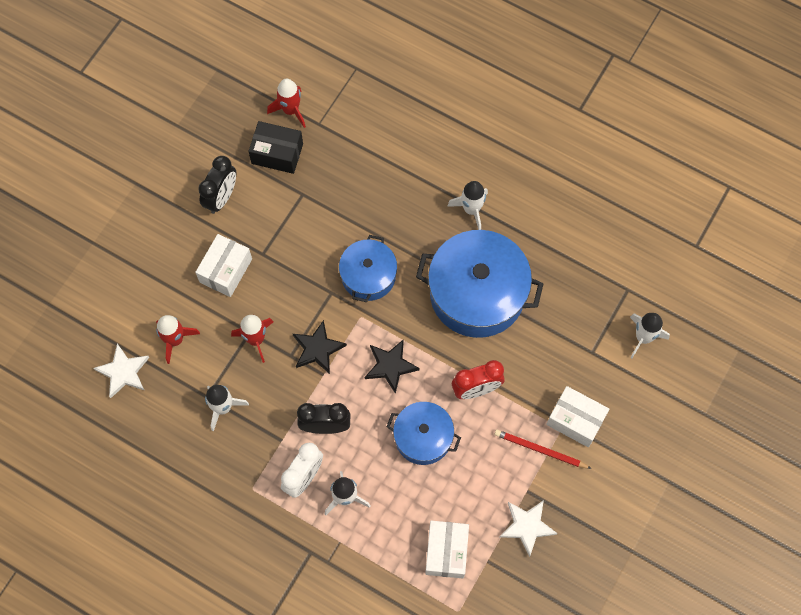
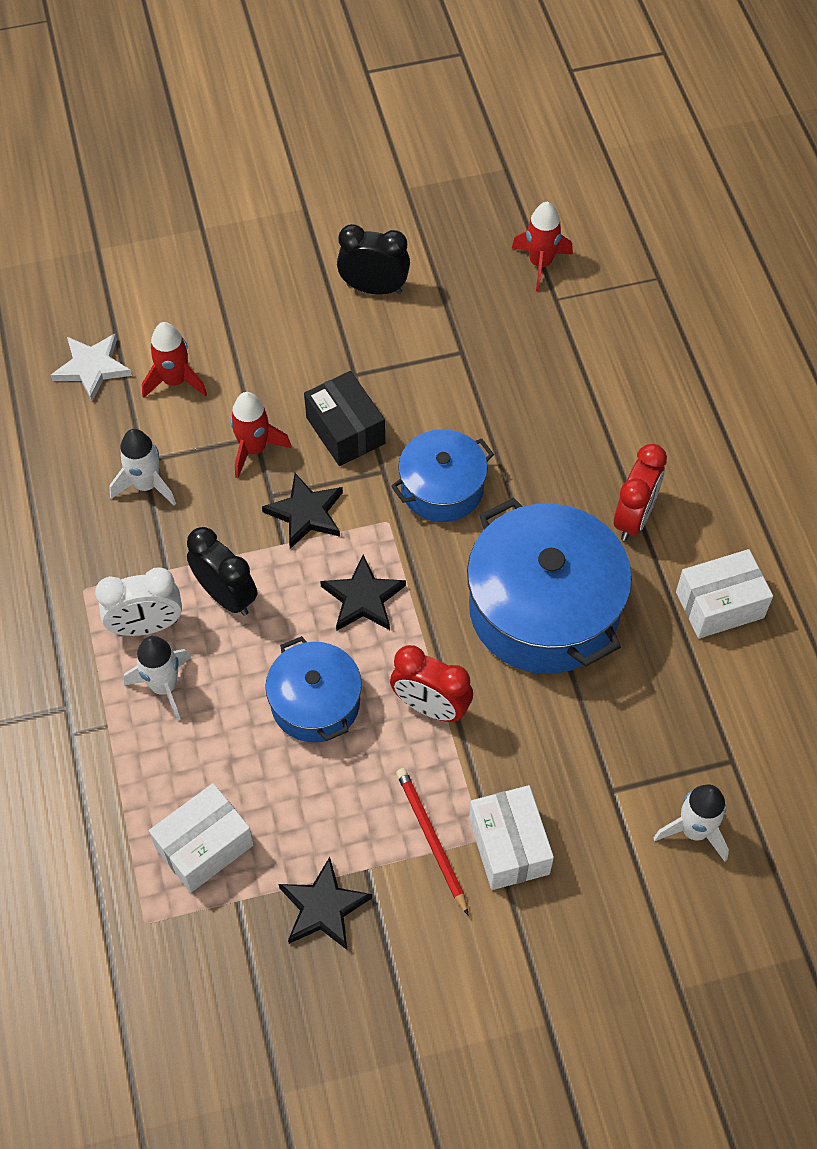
camera: 45 degrees right, 10 degrees down
(221, 198) = (374, 288): black clock -> black clock turned 150 degrees counterclockwise
(226, 270) = (299, 359): white box -> white box (719, 605)
(277, 153) = (479, 293): black box -> black box (345, 431)
(471, 209) = (634, 518): white rocket -> red clock
(527, 526) = (323, 908): white star -> black star

